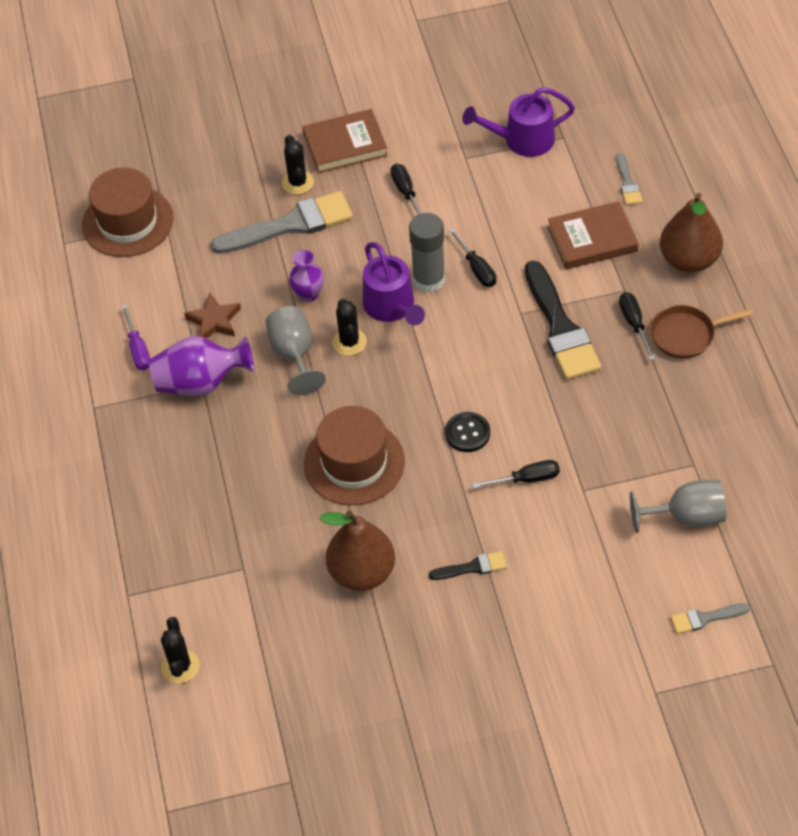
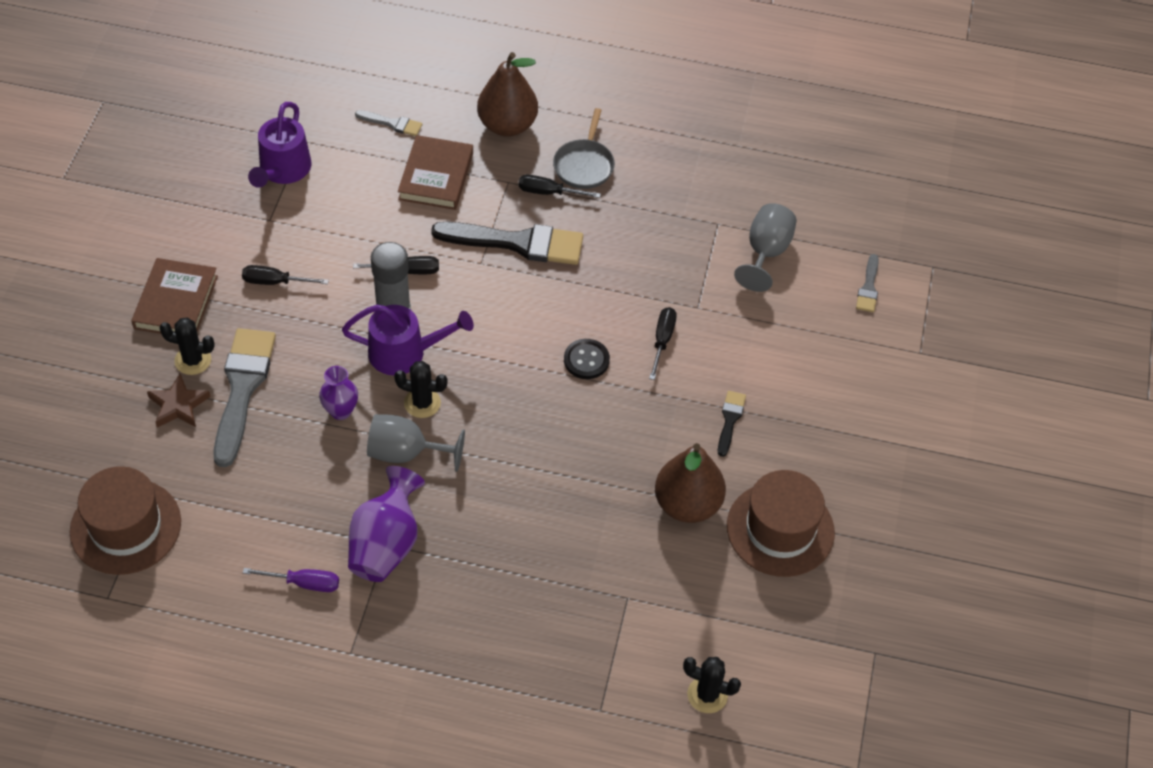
camera: 70 degrees left, 0 degrees up
(214, 321) = (316, 502): brown star -> brown star (178, 405)
(354, 462) = (563, 459): brown hat -> brown hat (780, 529)
(685, 335) = (584, 165): brown pan -> grey pan

